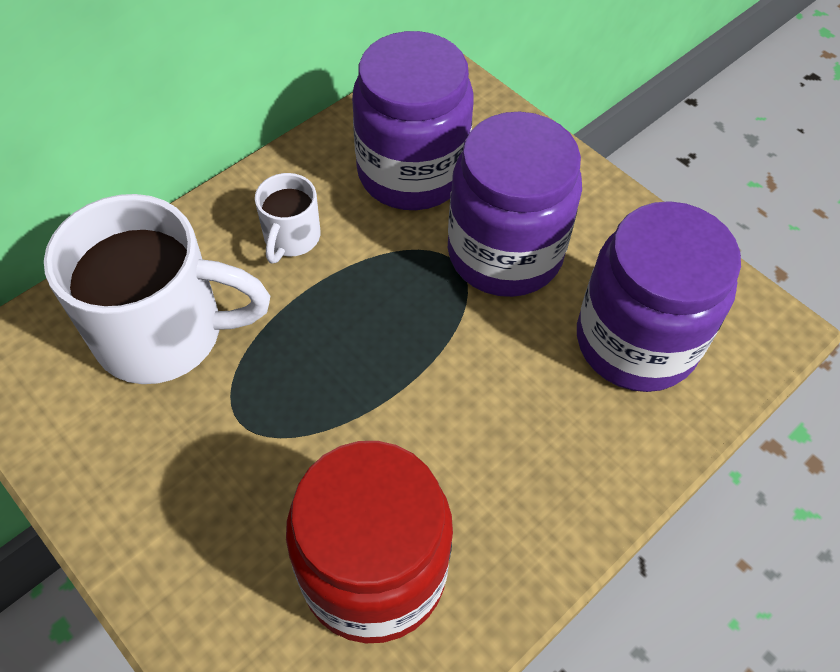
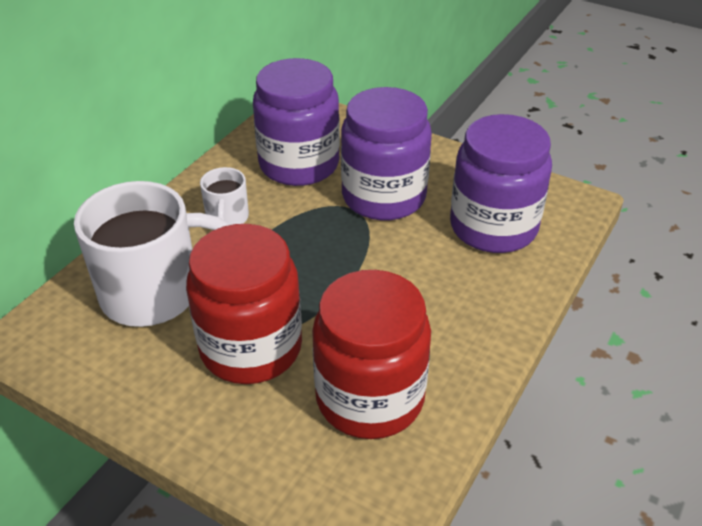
camera: 15 degrees left, 15 degrees down
(252, 449) = (251, 347): none -> red jar

